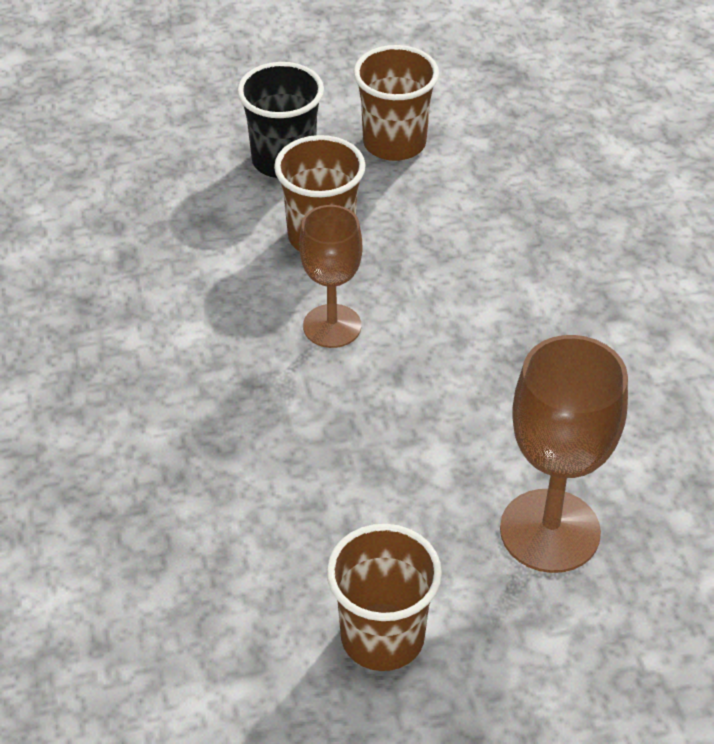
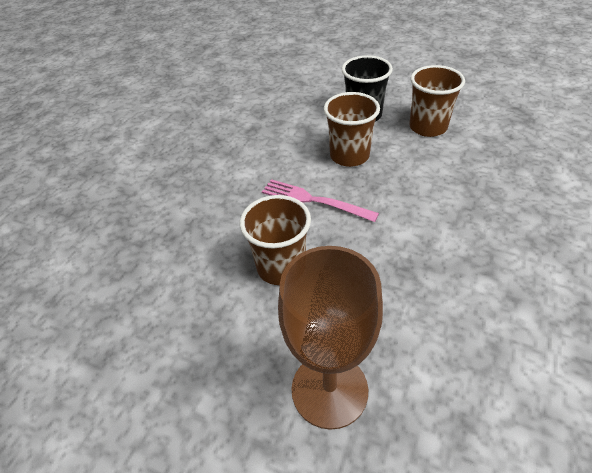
camera: 40 degrees right, 0 degrees up
(332, 326) = (314, 200): brown goblet -> pink fork
(382, 637) = (172, 392): brown cup -> brown cup (281, 267)

